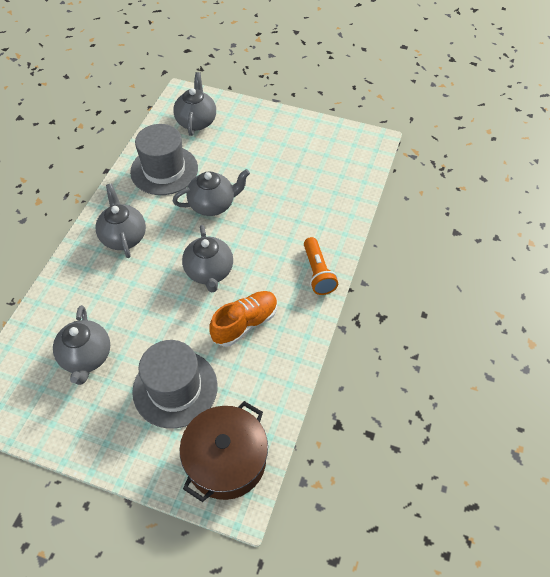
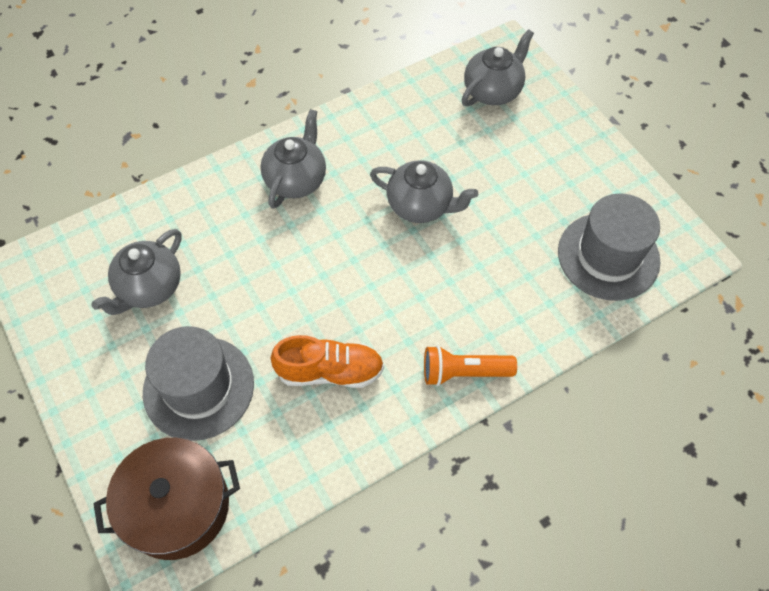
camera: 40 degrees right, 5 degrees up
(164, 170) = (405, 129): grey hat -> grey hat (608, 256)
(209, 272) = (346, 283): grey teapot -> none
(317, 273) = (464, 372): orange flashlight -> orange flashlight turned 60 degrees clockwise

